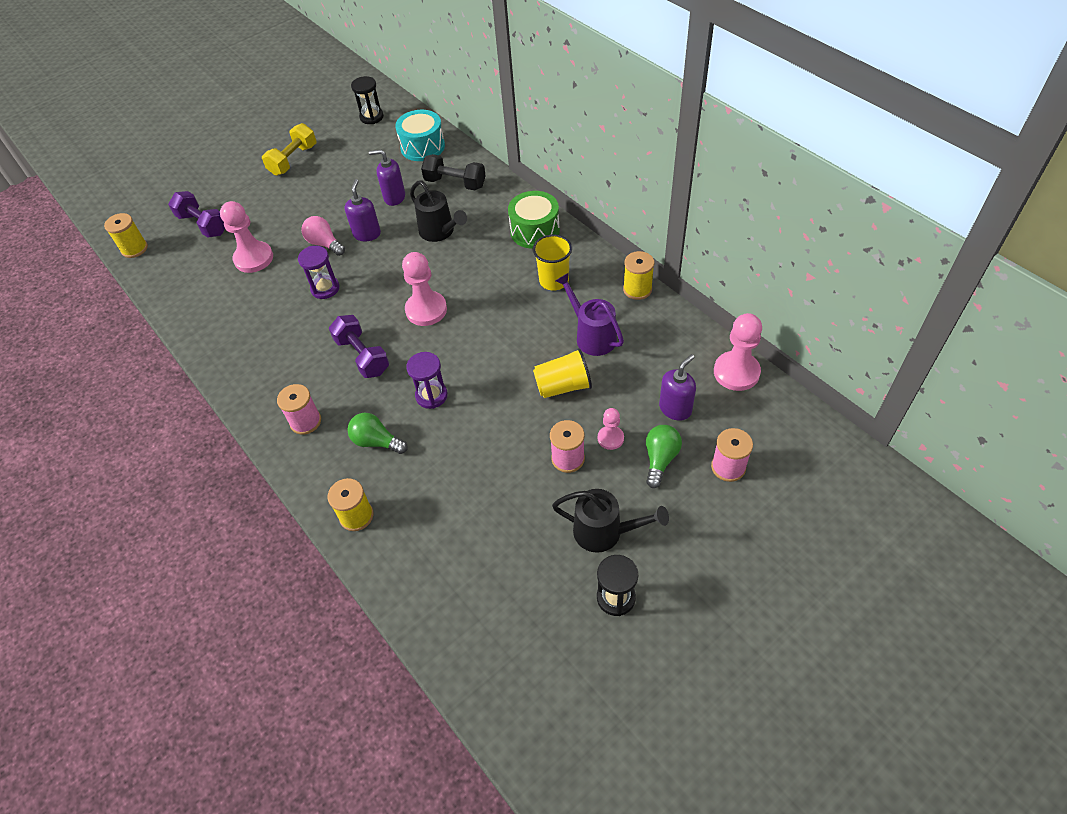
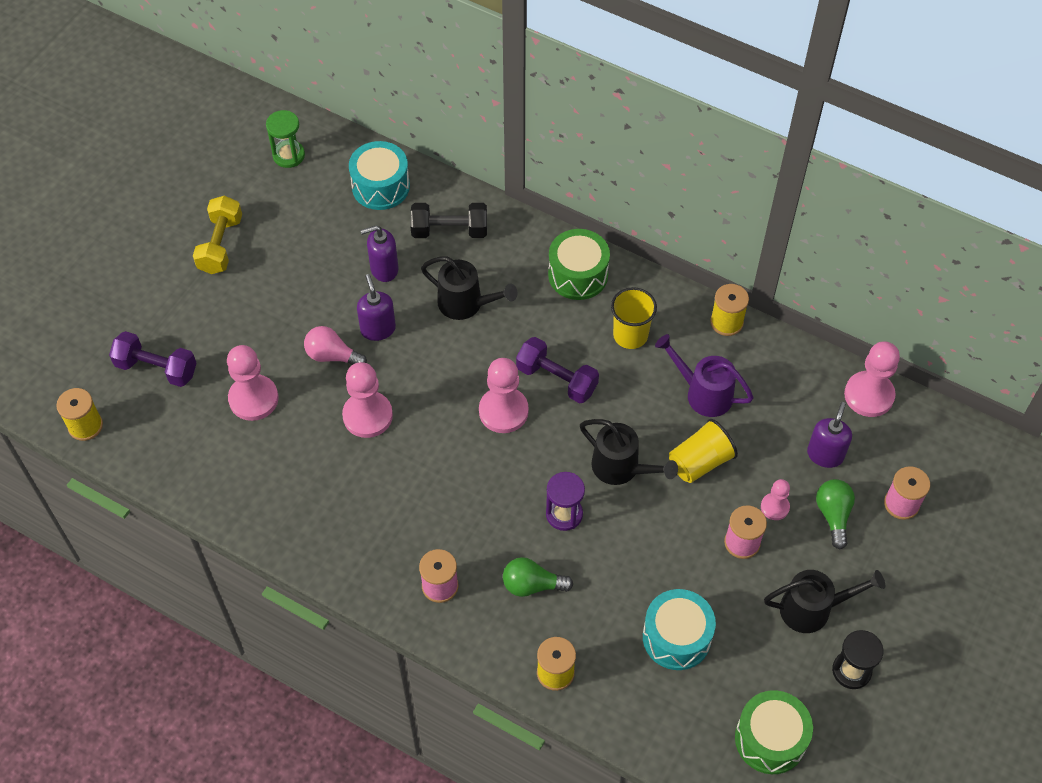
camera: 25 degrees left, 5 degrees up
(325, 288) = (367, 416): purple hourglass -> pink pawn
(362, 356) = (460, 489): purple dumbbell -> purple dumbbell (556, 379)
(371, 117) = (289, 155): black hourglass -> green hourglass
(472, 519) = (676, 637): none -> turquoise drum
(496, 374) = (622, 468): none -> black watering can
(511, 634) = (770, 739): none -> green drum

